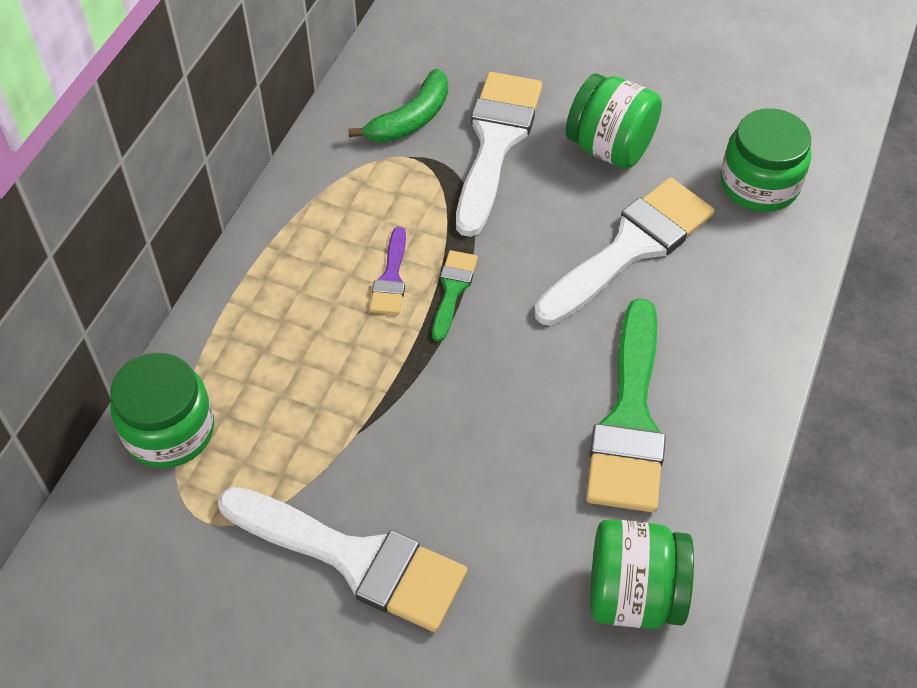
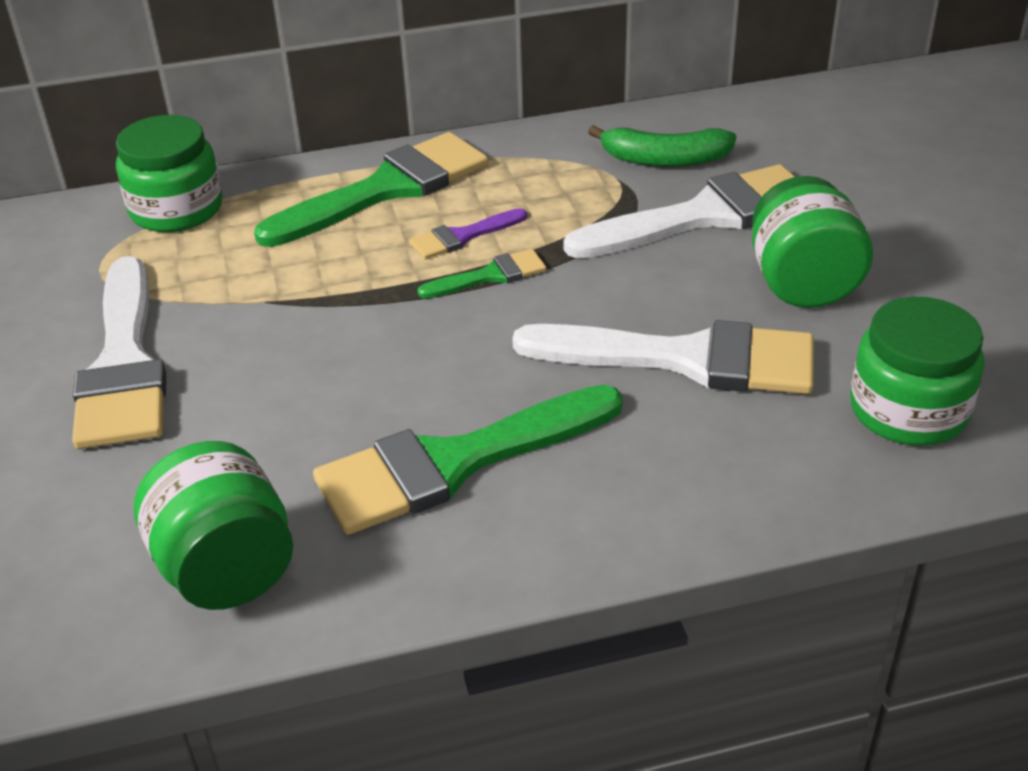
camera: 55 degrees right, 15 degrees down
(284, 286) = (387, 189): none -> green brush

